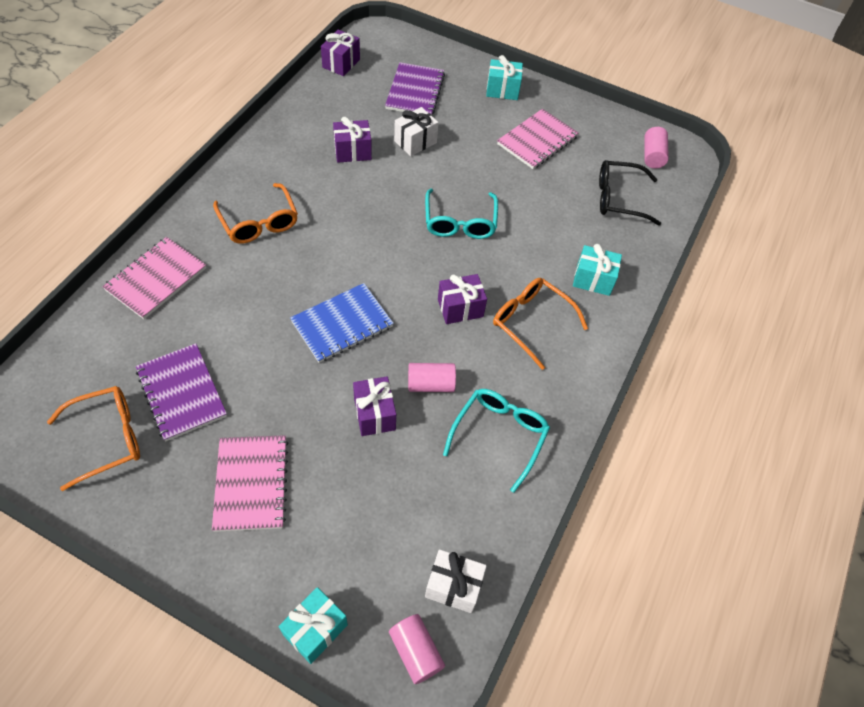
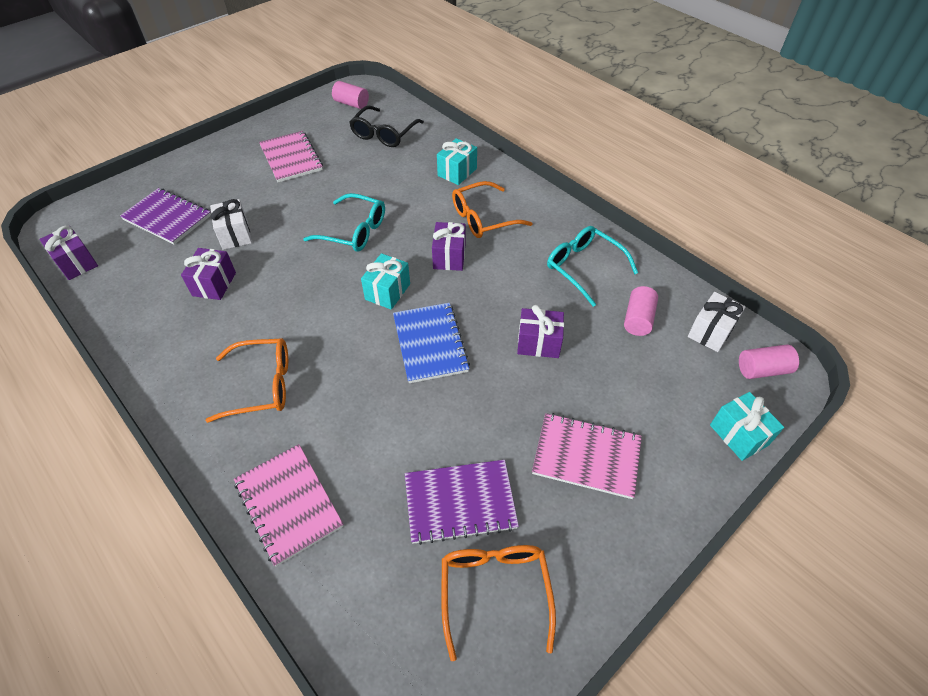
camera: 65 degrees left, 5 degrees down
(430, 384) = (520, 297): pink cylinder -> pink cylinder (638, 319)
(502, 90) = (214, 161): turquoise gift -> turquoise gift (387, 291)

